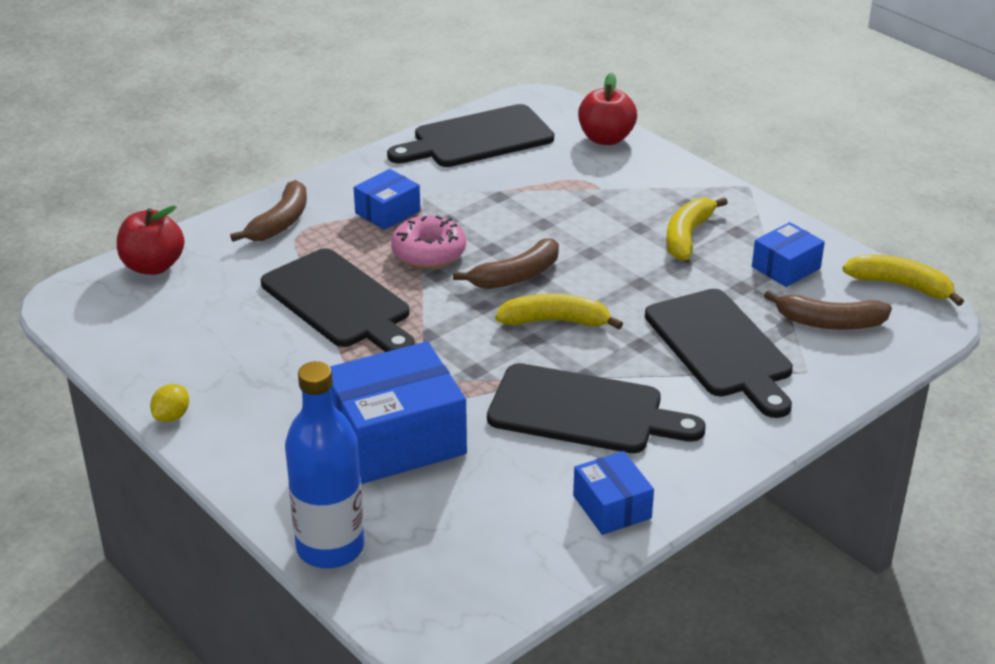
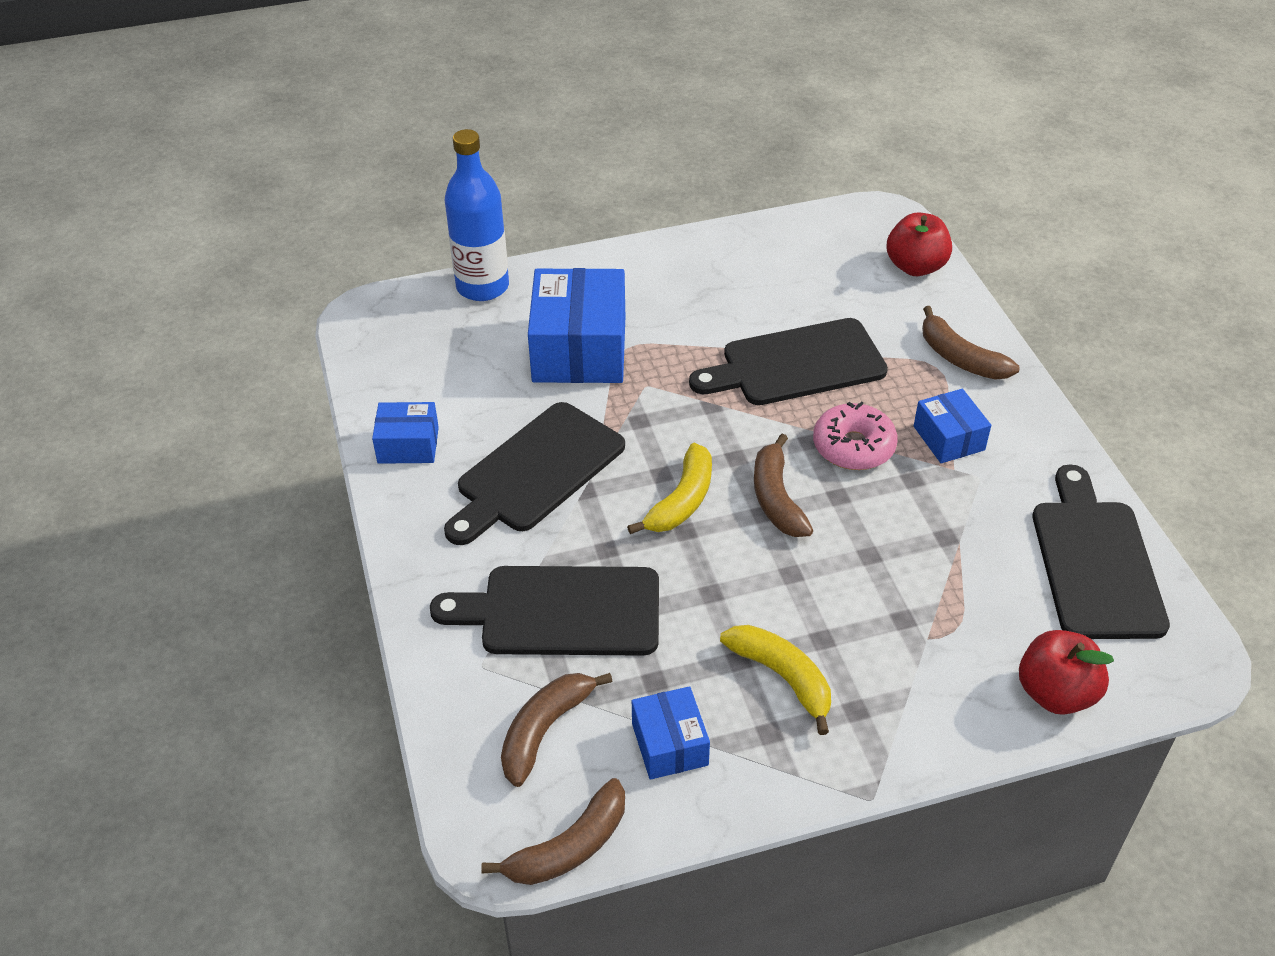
camera: 115 degrees right, 10 degrees up
(172, 416) = (687, 242): yellow lemon -> none
(900, 286) = (569, 847): yellow banana -> brown banana

